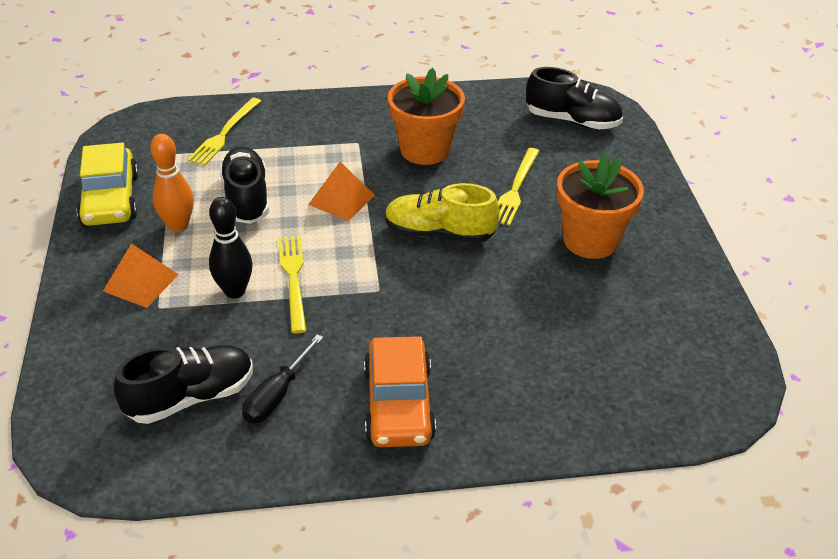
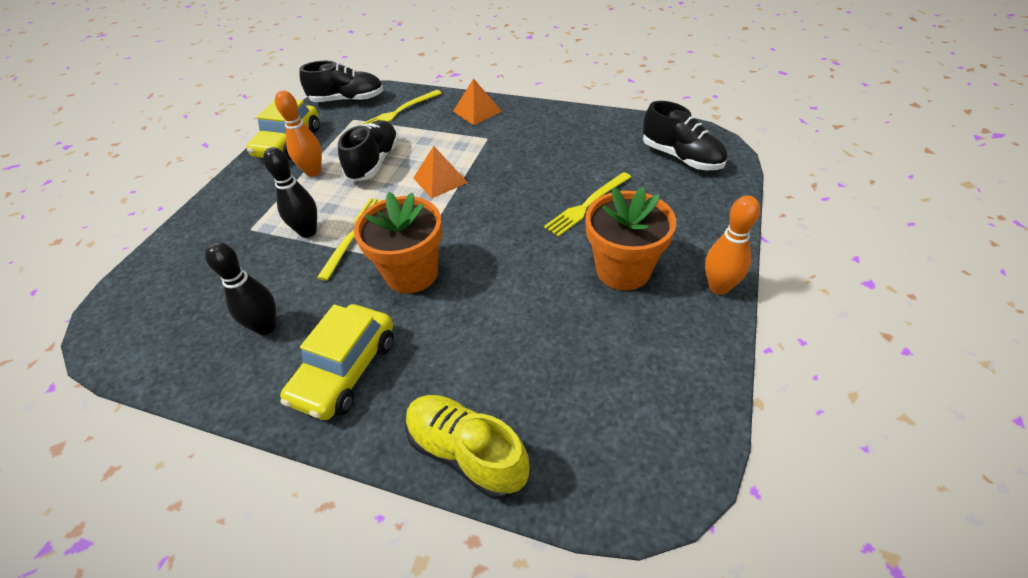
camera: 30 degrees right, 5 degrees up
(140, 282) = (255, 207): orange pyramid -> orange pyramid (477, 111)
(191, 397) = (210, 307): black shoe -> black shoe (347, 100)
(277, 395) = (266, 327): black screwdriver -> black bowling pin
(398, 404) = (345, 370): orange car -> yellow car
(425, 150) = (534, 155): orange flower pot -> orange flower pot (411, 273)
(439, 233) = (494, 227): yellow shoe -> yellow shoe (467, 453)
(679, 232) = (719, 287): none -> orange bowling pin

